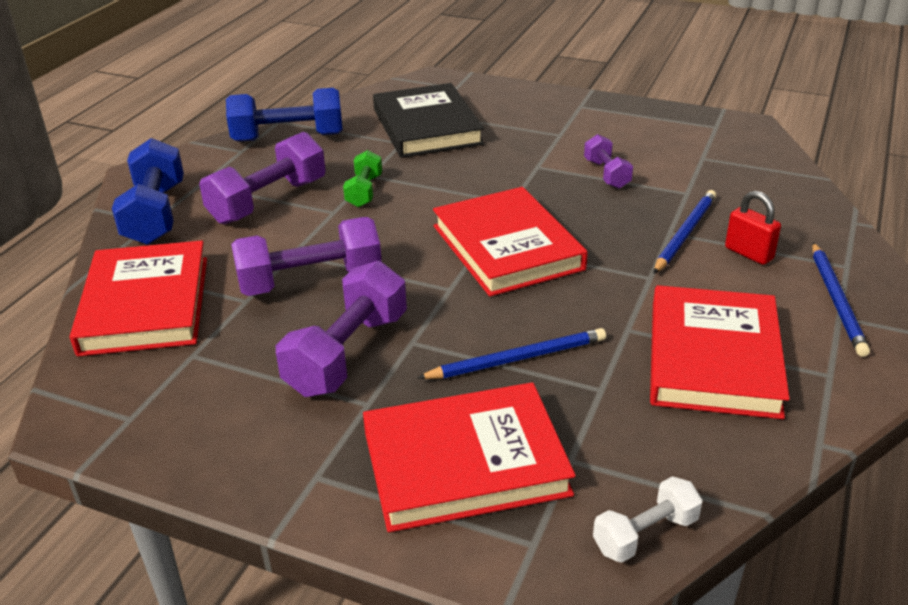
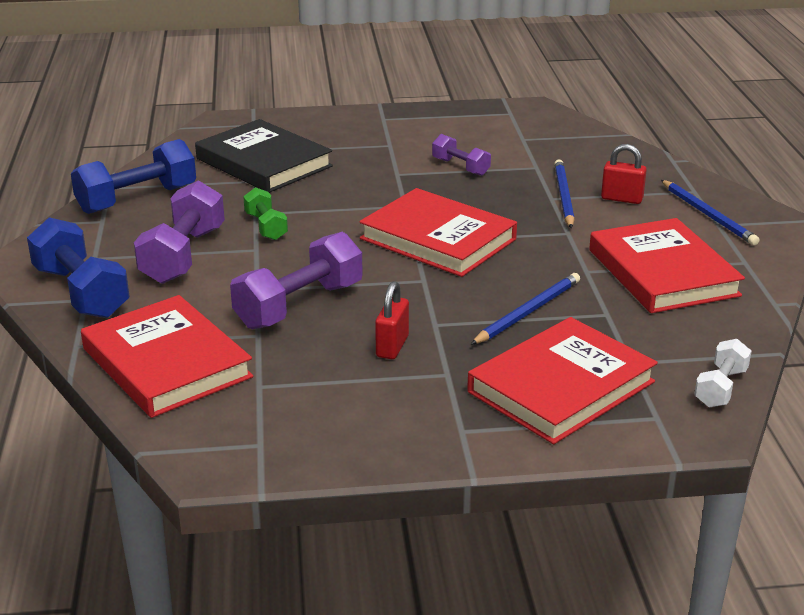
camera: 30 degrees left, 5 degrees down
(347, 354) = (392, 346): purple dumbbell -> red padlock

